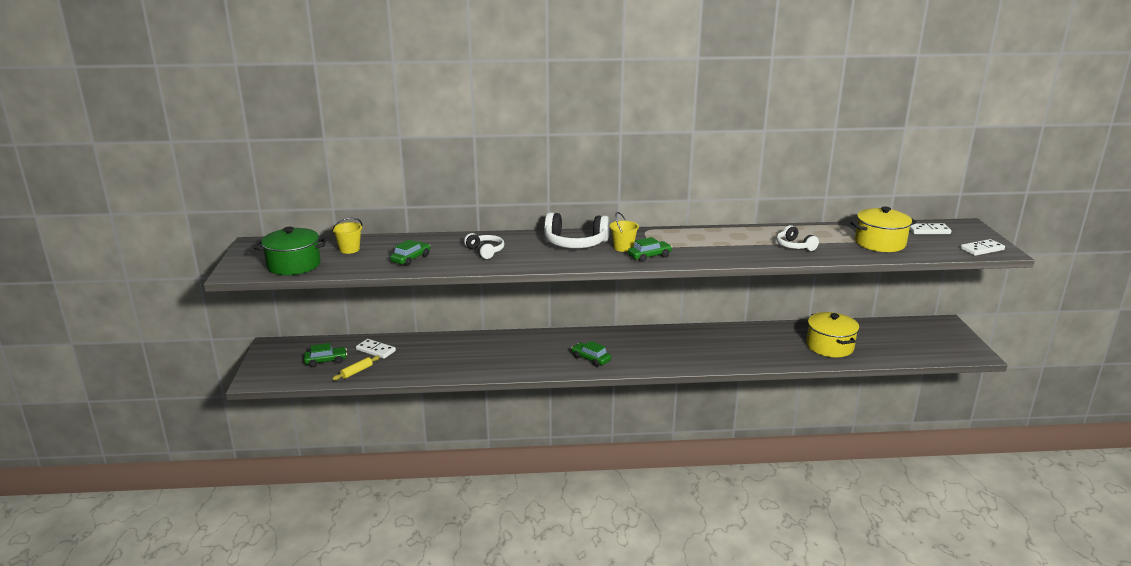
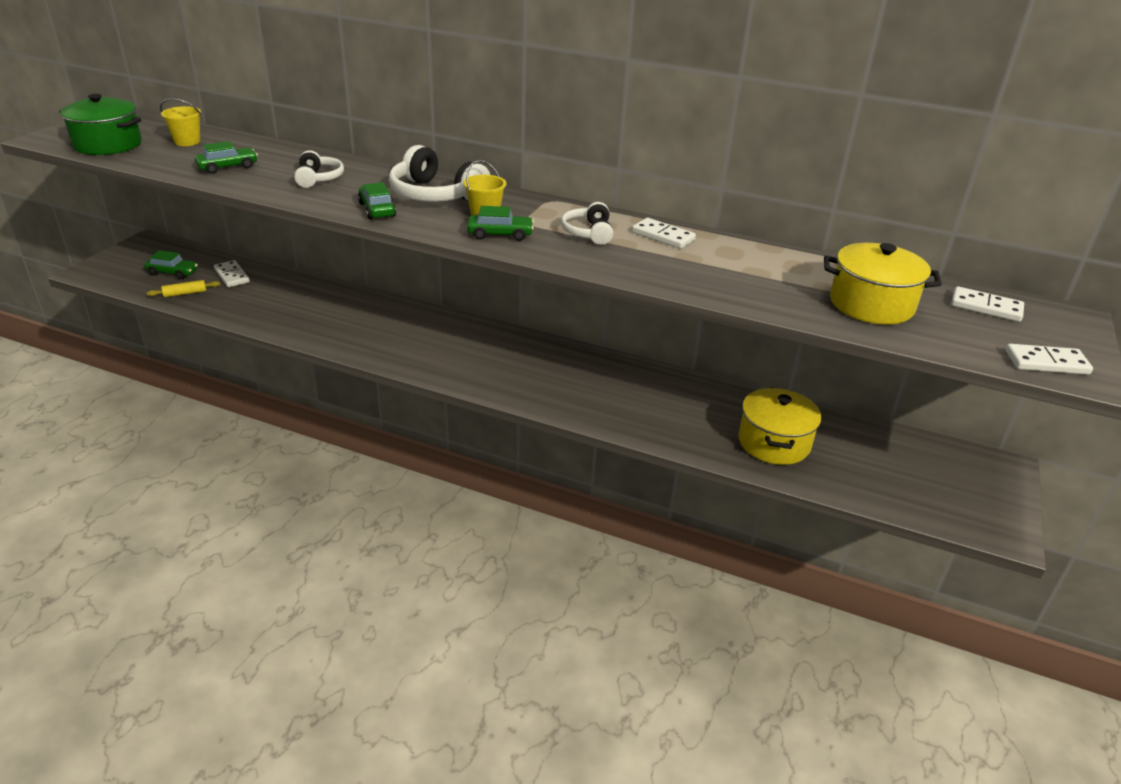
camera: 25 degrees right, 10 degrees up
(591, 359) = (439, 358): green car -> green car (377, 210)
(736, 234) = (663, 236): none -> white domino
(794, 246) = (725, 273): white headphones -> white headphones (588, 233)

